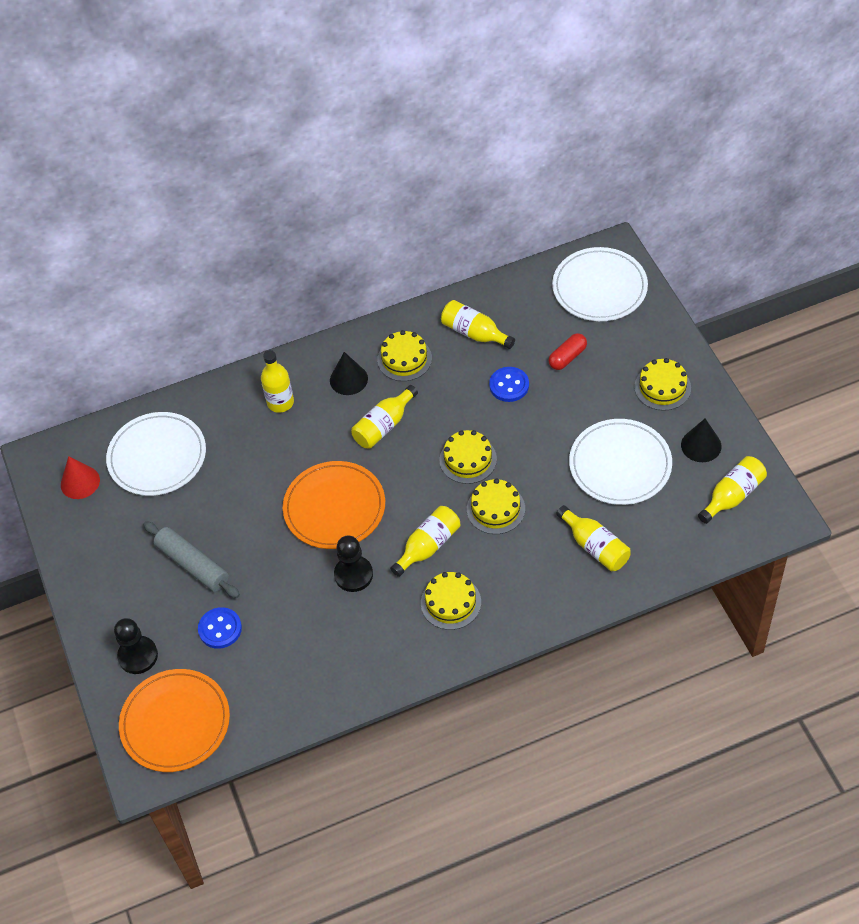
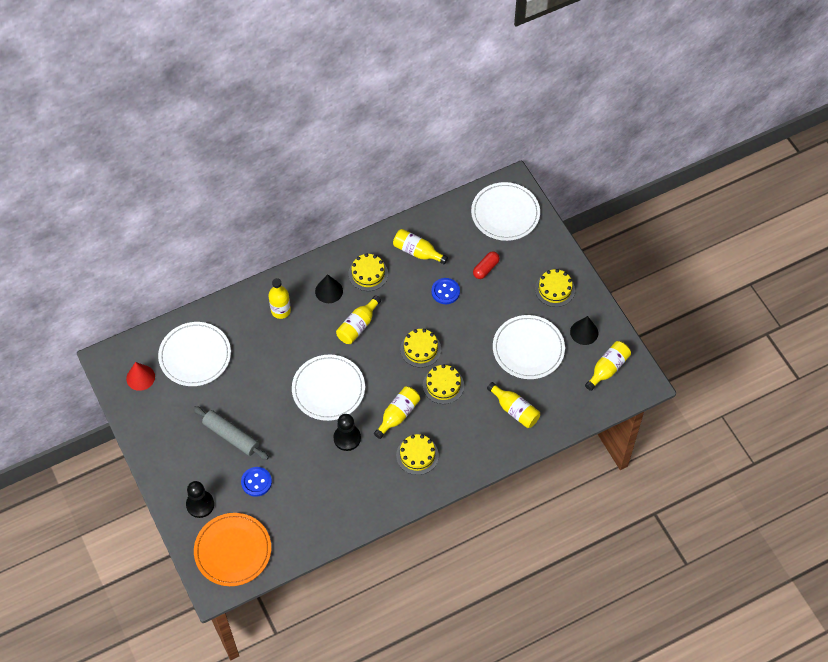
camera: 10 degrees left, 5 degrees up
(334, 507) = (328, 389): orange plate -> white plate

